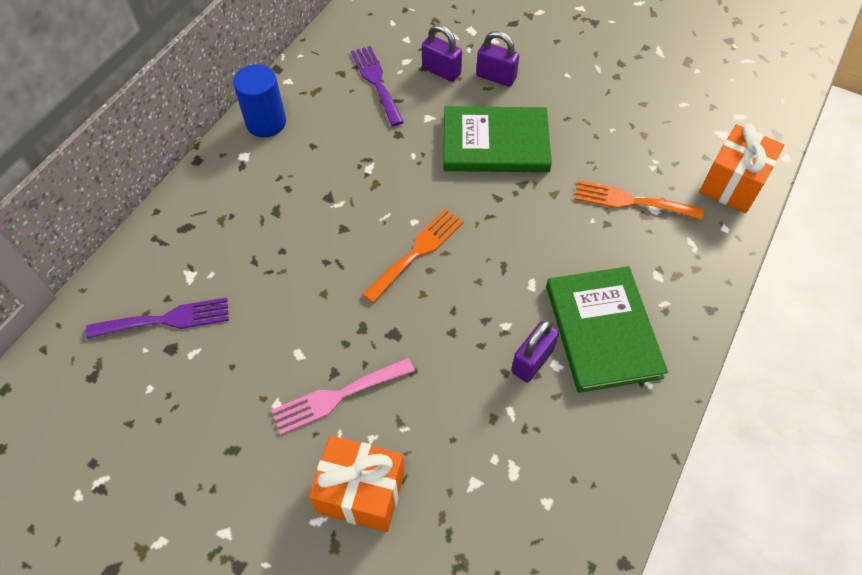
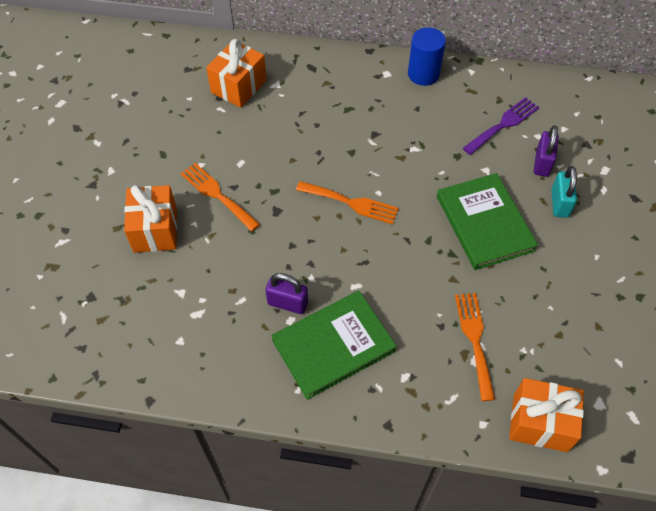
camera: 70 degrees right, 0 degrees up
(166, 319) = (239, 86): purple fork -> orange gift
(337, 396) = (217, 195): pink fork -> orange fork
(496, 77) = (559, 203): purple padlock -> turquoise padlock

